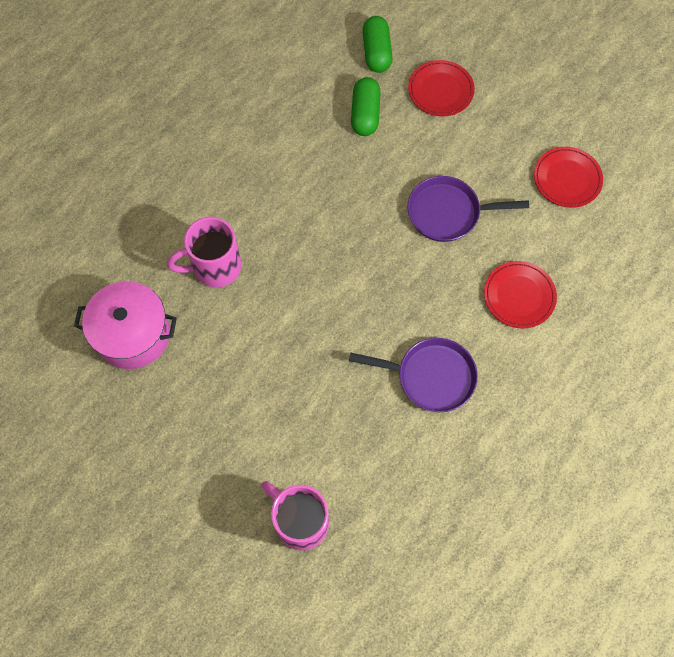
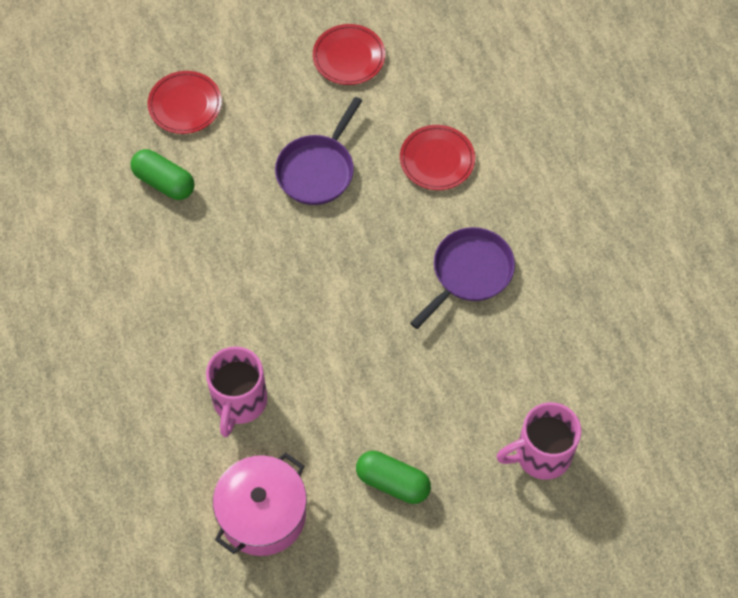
camera: 60 degrees left, 5 degrees down
(376, 52) = (102, 135): green capsule -> green capsule (393, 482)

